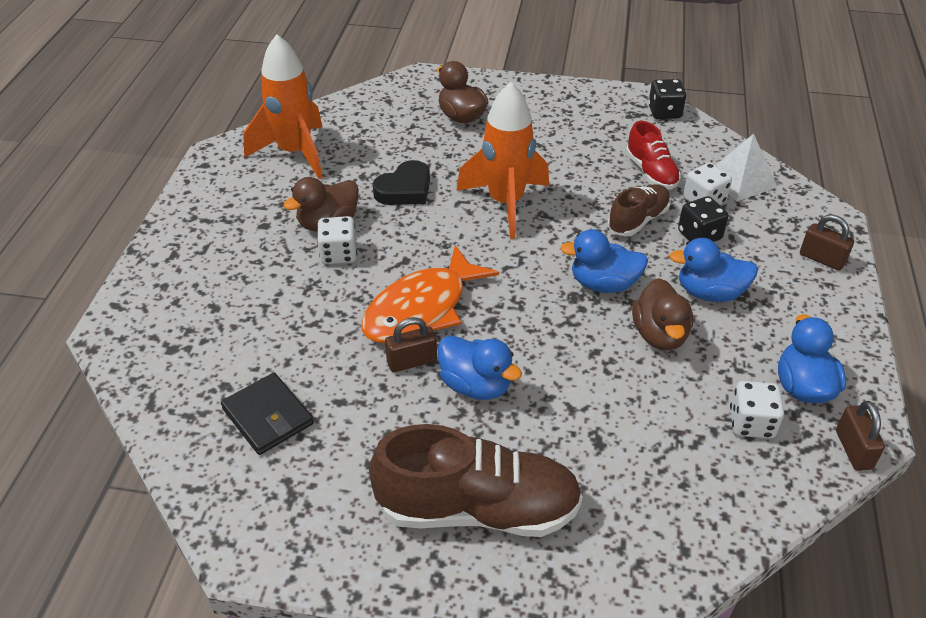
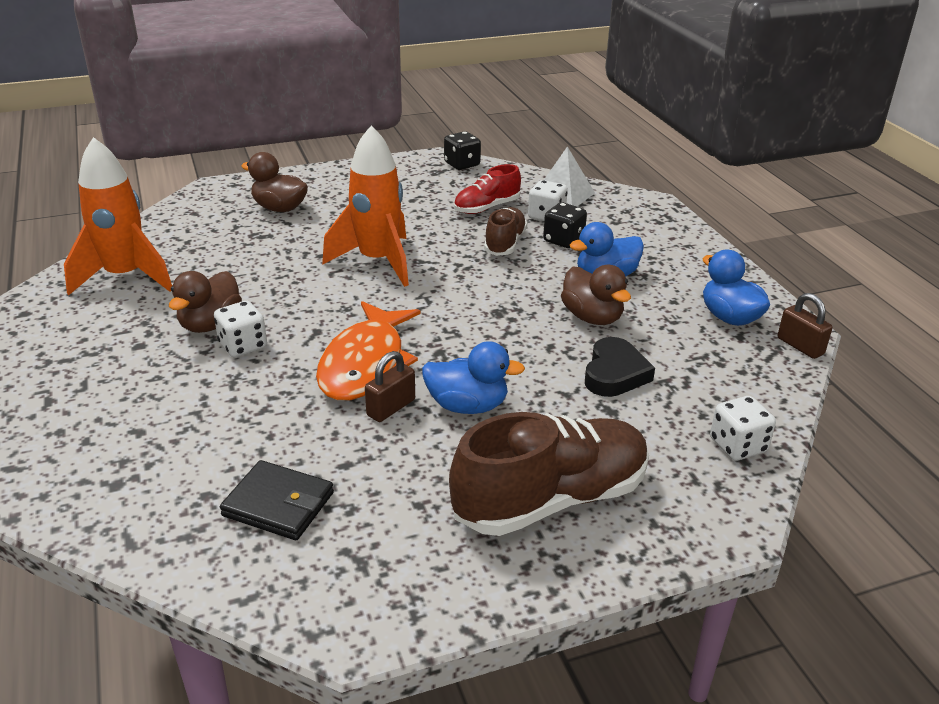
camera: 30 degrees left, 10 degrees down
(405, 189) = (269, 276): black heart -> black heart (614, 373)
(603, 284) = (515, 296): blue duck -> none
(651, 172) = (486, 208): red shoe -> red shoe turned 105 degrees clockwise
(751, 423) = (714, 354): white dice -> white dice (738, 446)
(822, 259) = (668, 230): brown padlock -> none

